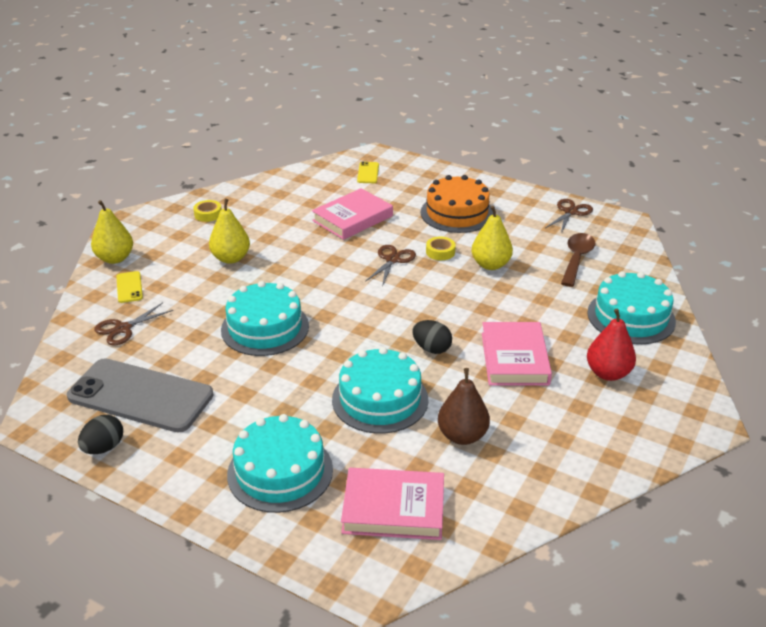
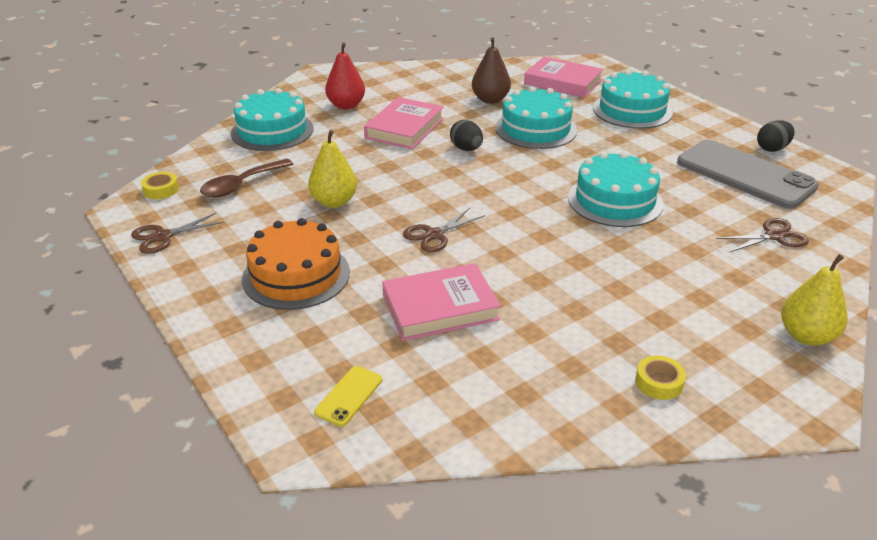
camera: 155 degrees left, 0 degrees up
(129, 287) = (776, 285): yellow phone -> none
(231, 258) = (635, 291): yellow pear -> none
(440, 252) = (372, 229): yellow tape -> yellow tape (161, 190)

